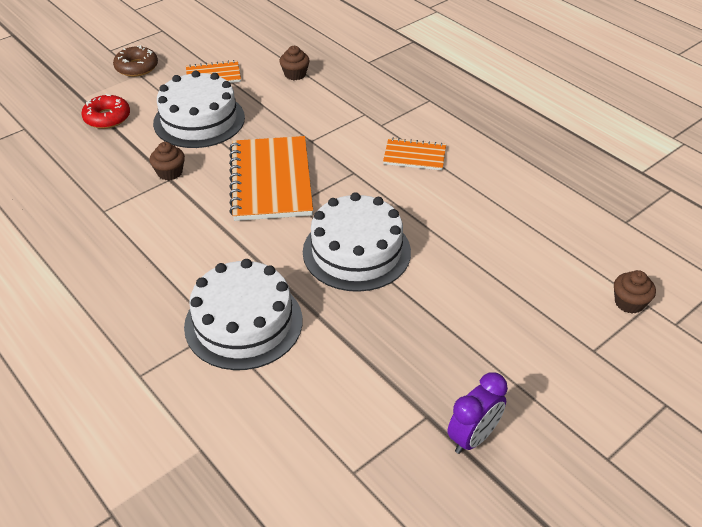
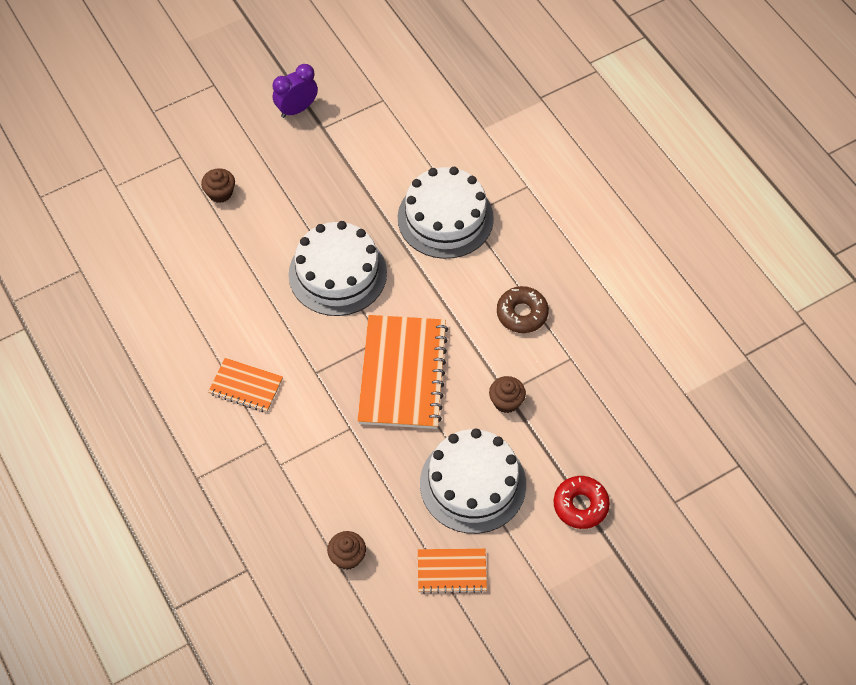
camera: 170 degrees left, 15 degrees up
(136, 67) = (551, 607): brown donut -> brown donut (522, 314)
(629, 303) = (129, 190): brown cupcake -> brown cupcake (220, 193)

